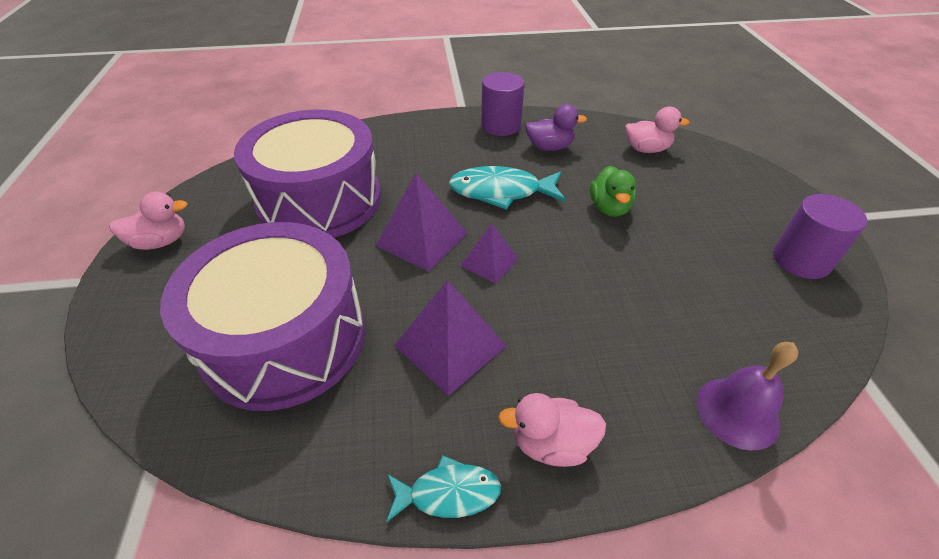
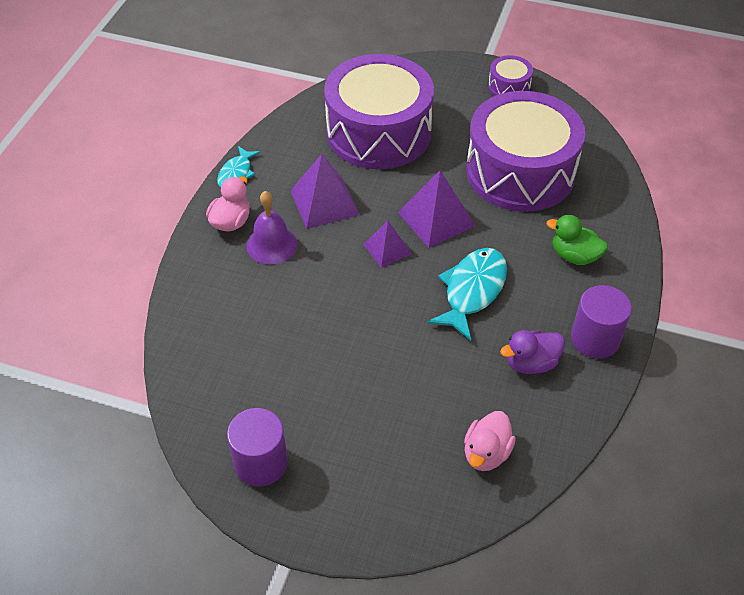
camera: 115 degrees right, 5 degrees up
(161, 242) = (509, 86): pink duck -> purple drum
(549, 147) = (531, 363): purple duck -> purple duck turned 45 degrees clockwise
(609, 208) = (406, 360): green duck -> green duck (574, 256)
(737, 412) = (185, 316): purple bell -> purple bell (271, 244)

